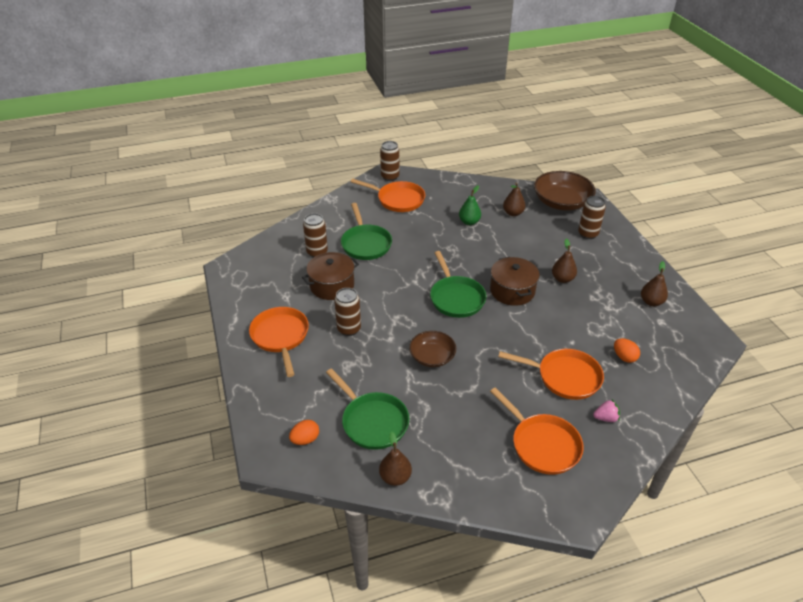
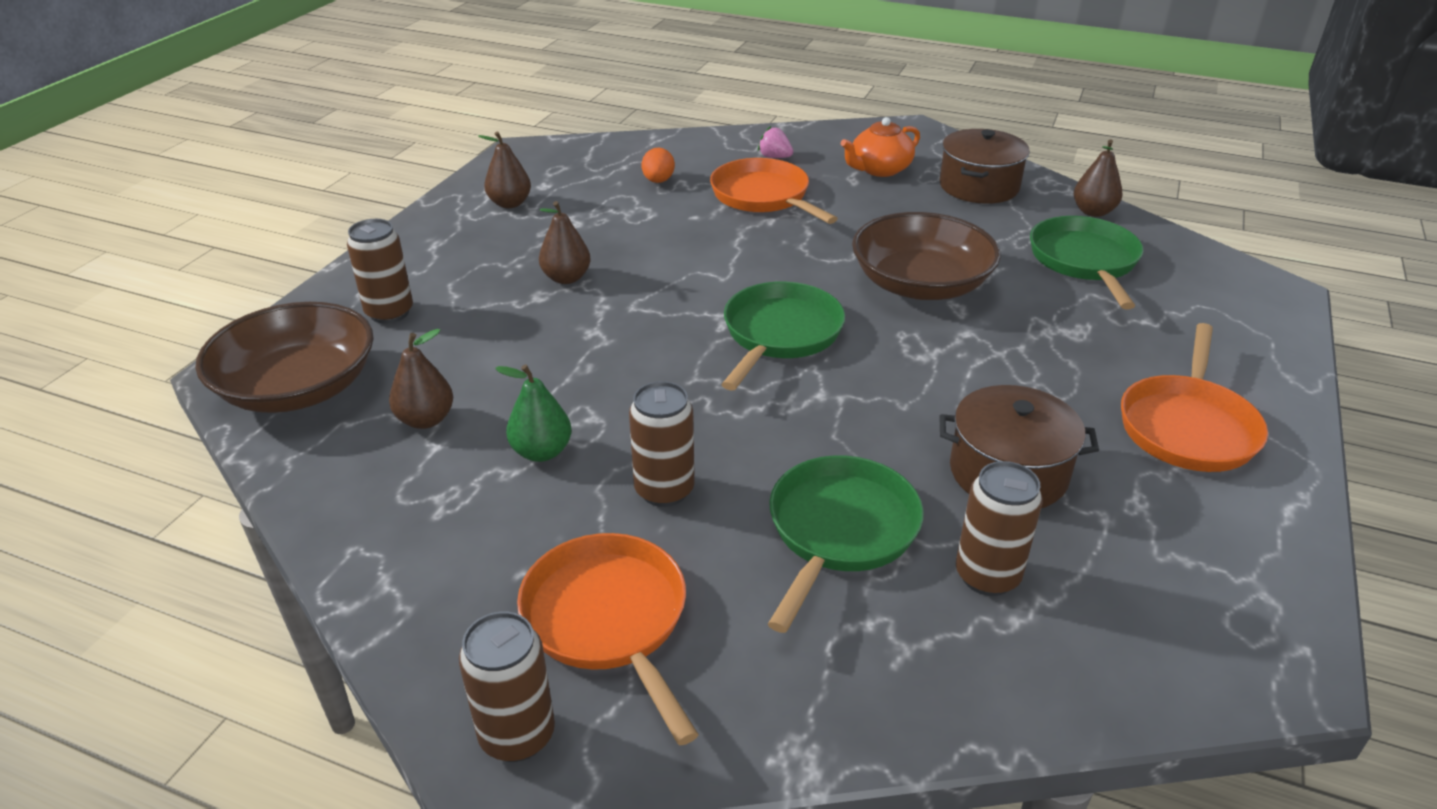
camera: 140 degrees left, 5 degrees down
(305, 439) = (1204, 283): orange egg -> none
(349, 329) = (1033, 378): brown can -> brown can (664, 490)
(432, 357) = (920, 284): brown bowl -> brown bowl, size x1.65
(512, 291) = (671, 300): brown pot -> brown pot (979, 186)
(542, 444) = (879, 169): orange pan -> orange teapot

